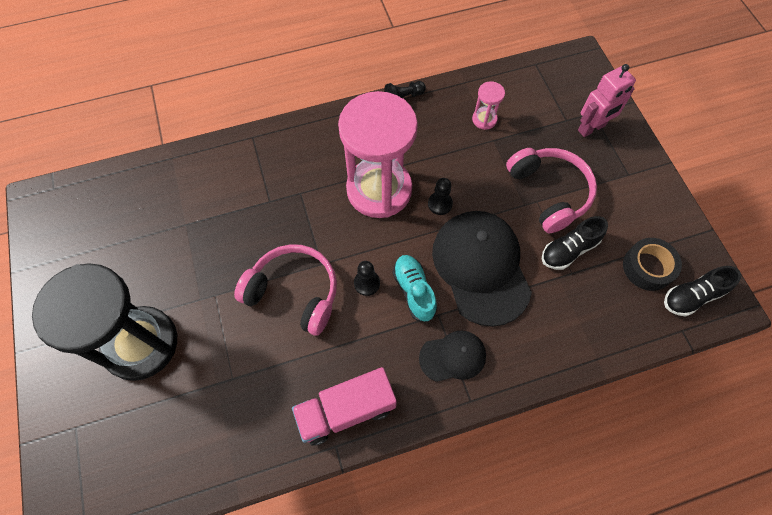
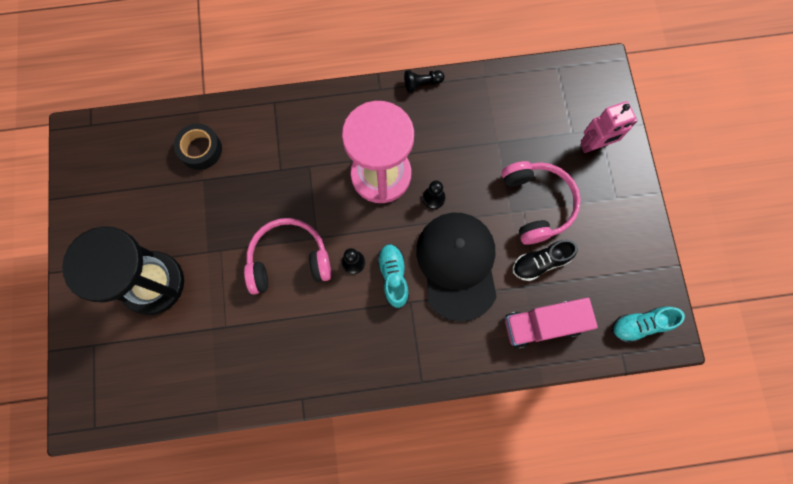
camera: 10 degrees right, 10 degrees up
(294, 292) = (289, 260): pink headphones -> pink headphones turned 45 degrees counterclockwise
(346, 410) = (316, 371): pink truck -> pink truck (543, 325)
(453, 357) = (415, 341): black cap -> none
(484, 119) = (494, 119): pink hourglass -> none
(647, 267) = (607, 291): black tape -> black tape (200, 149)
(692, 296) = (640, 325): black shoe -> turquoise shoe

